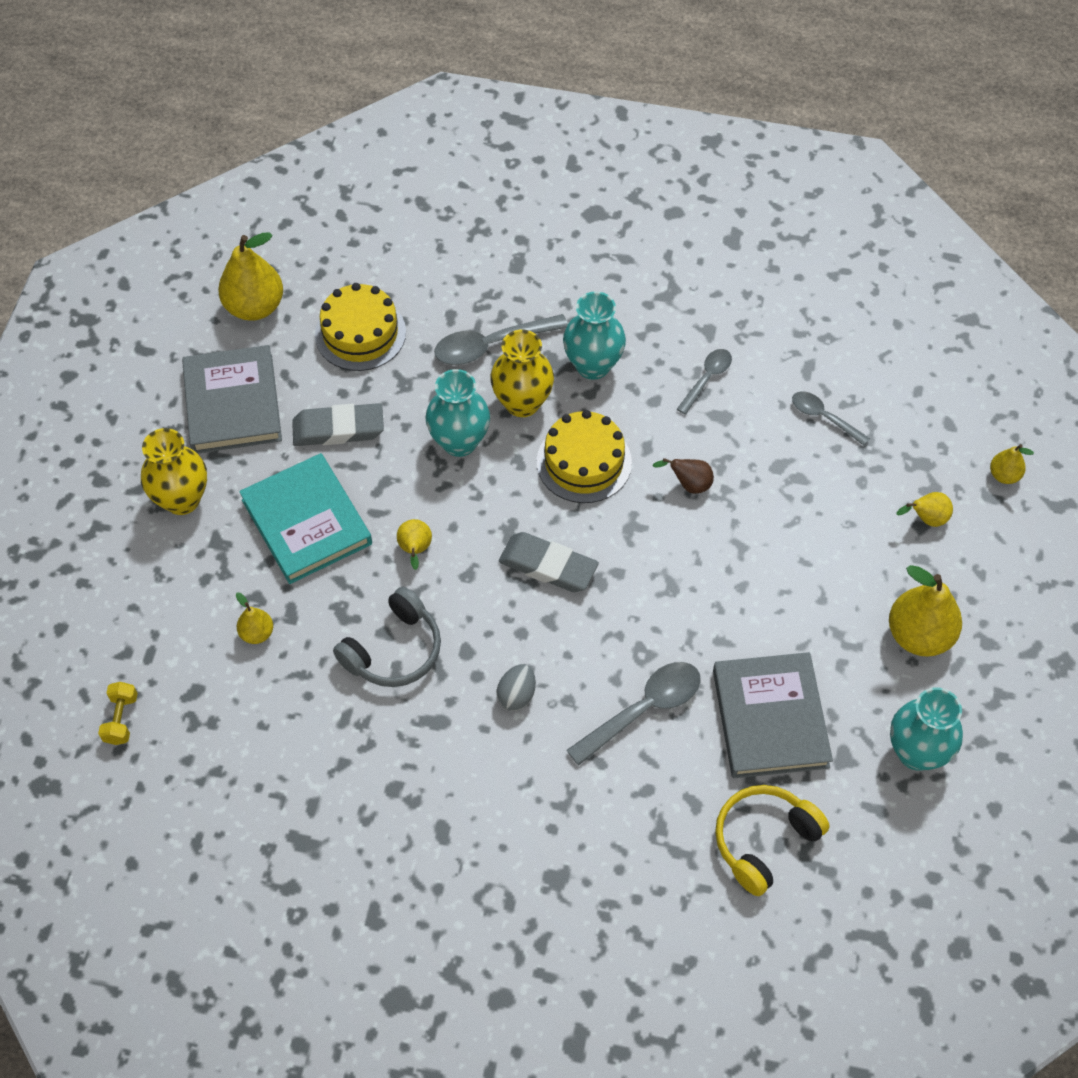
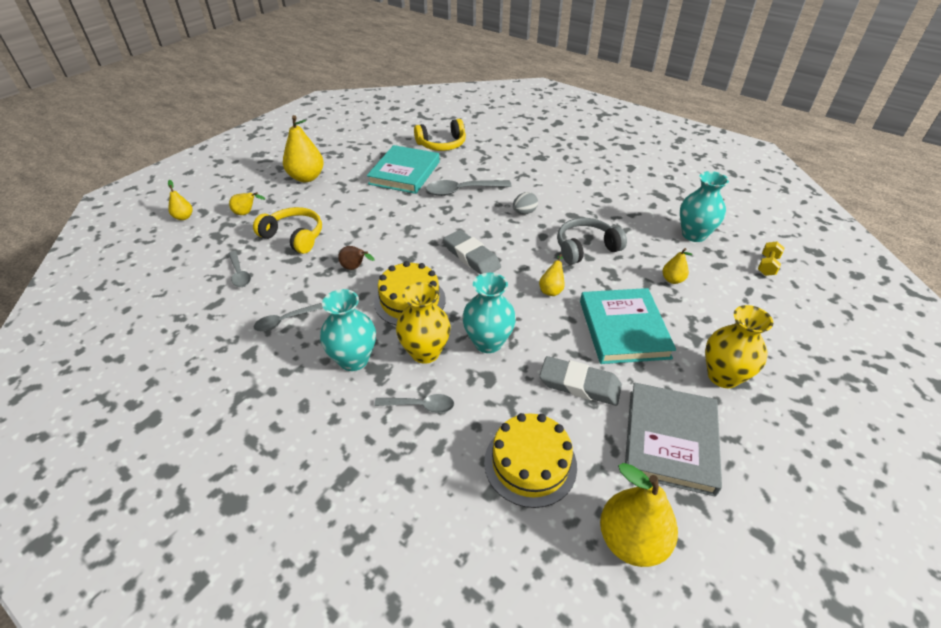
camera: 155 degrees left, 15 degrees down
(491, 345) = (420, 406): grey spoon -> grey spoon, size x0.62
(770, 718) = (404, 173): grey book -> turquoise book
(816, 504) = (294, 236): none -> yellow headphones
(916, 752) = (352, 148): turquoise vase -> turquoise vase (694, 235)

